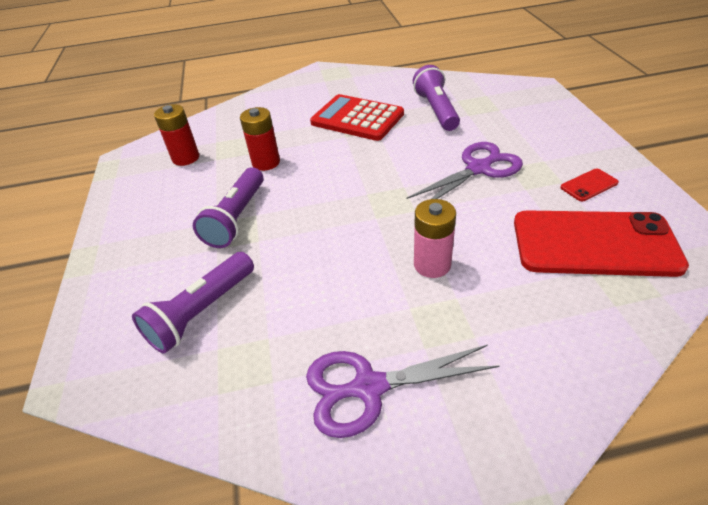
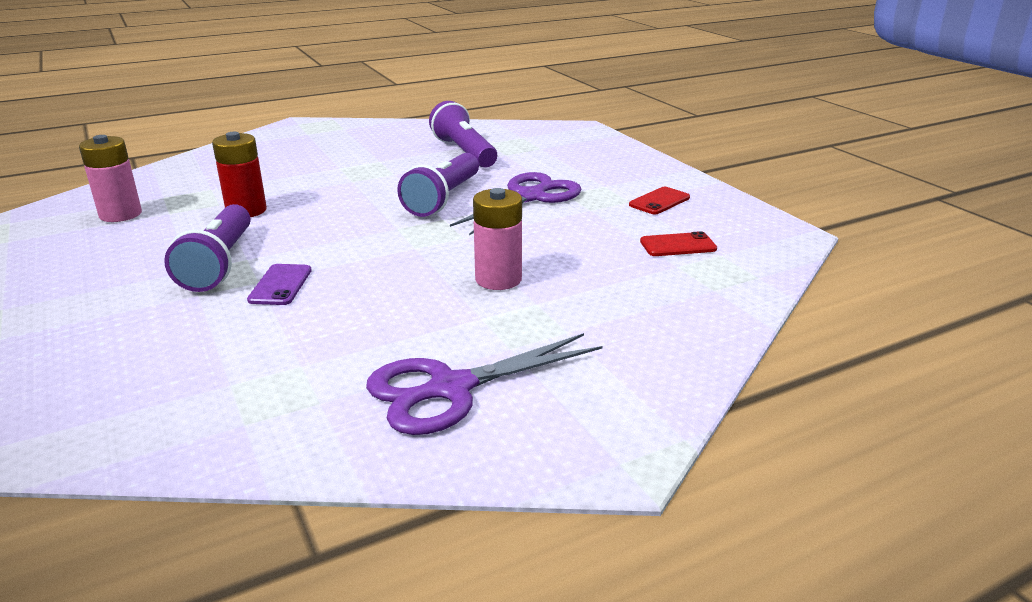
camera: 20 degrees left, 15 degrees down
(186, 158) = (120, 214): red battery -> pink battery
(201, 312) = (195, 354): purple flashlight -> purple flashlight (443, 199)
(272, 247) = (280, 285): none -> purple phone
(357, 119) = (363, 164): red calculator -> none
(594, 243) = (678, 245): red phone -> red phone, size x0.40

